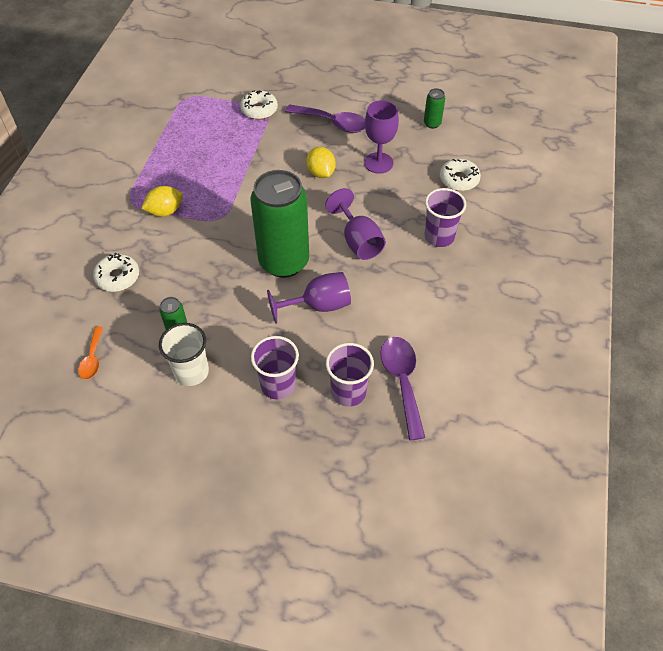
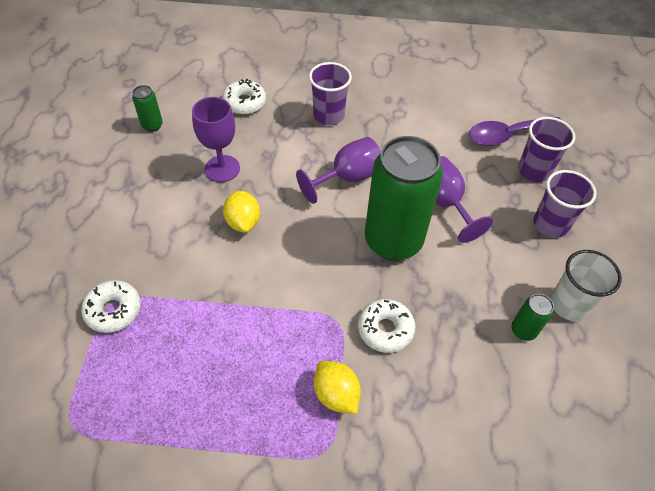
camera: 100 degrees left, 0 degrees up
(92, 359) = (598, 419): orange spoon -> none
(118, 277) = (467, 427): white donut -> white donut (385, 329)
(321, 173) = (243, 222): yellow lemon -> yellow lemon turned 75 degrees counterclockwise
(333, 123) = (148, 219): purple spoon -> none

